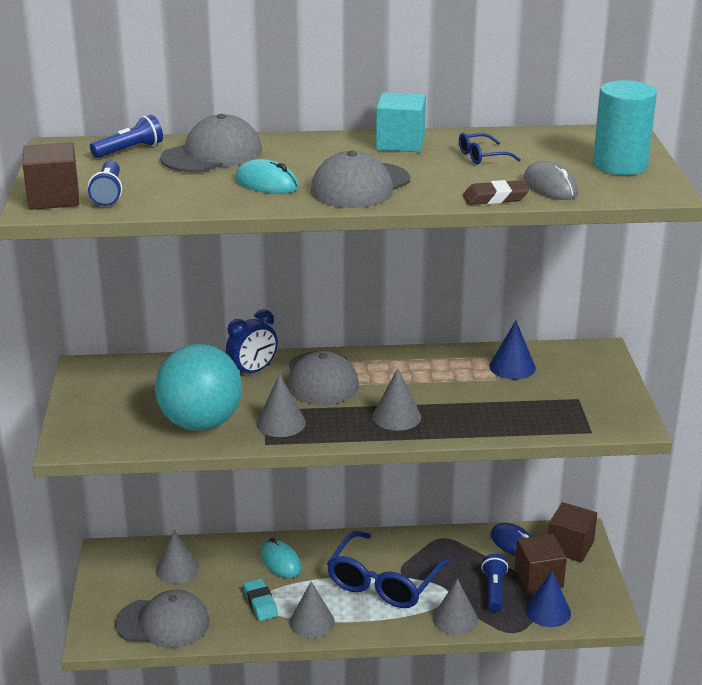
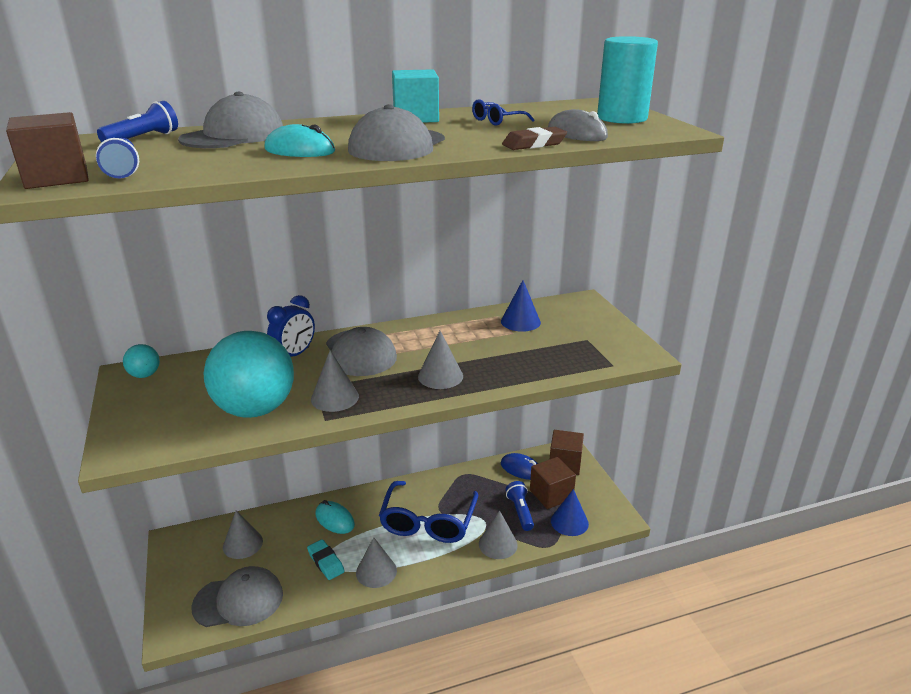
camera: 15 degrees left, 0 degrees up
(101, 372) = (145, 375): none -> turquoise ball

